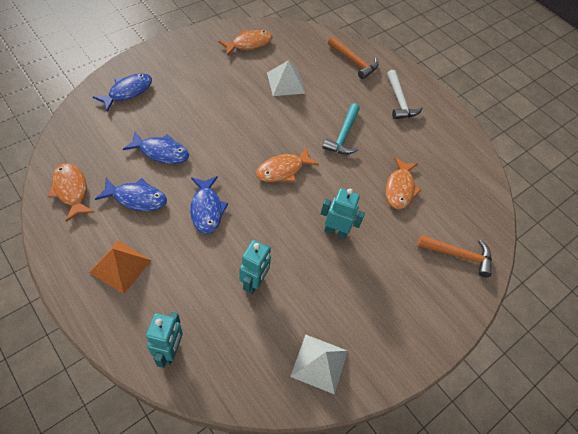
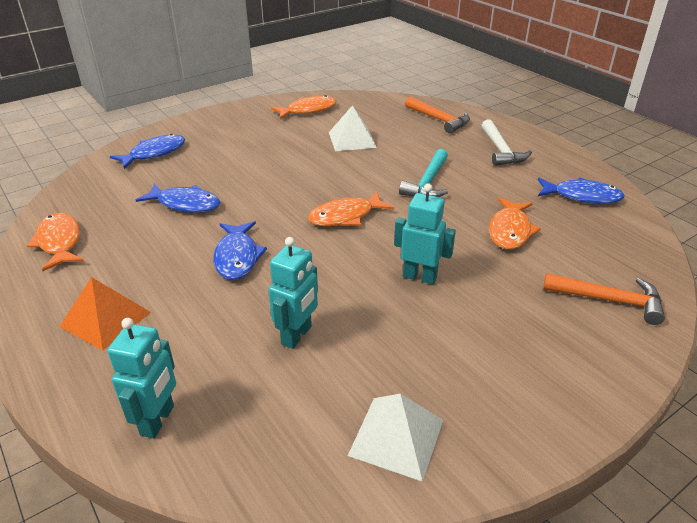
camera: 10 degrees right, 20 degrees down
(137, 198) = (144, 248): blue fish -> blue fish (582, 196)

